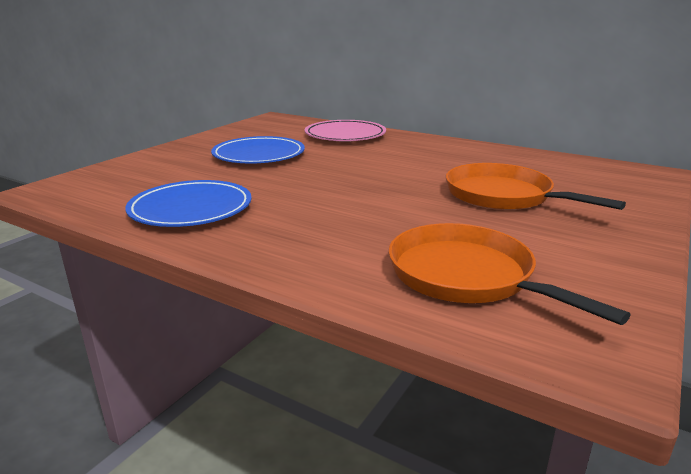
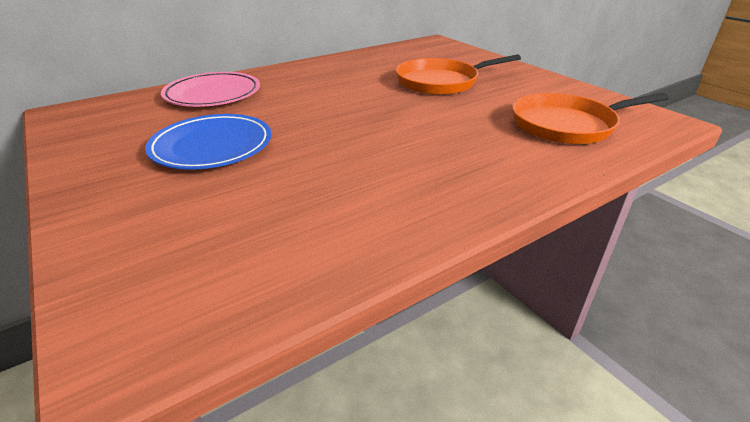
camera: 65 degrees left, 10 degrees up
(191, 209) = (356, 212): blue plate -> none

